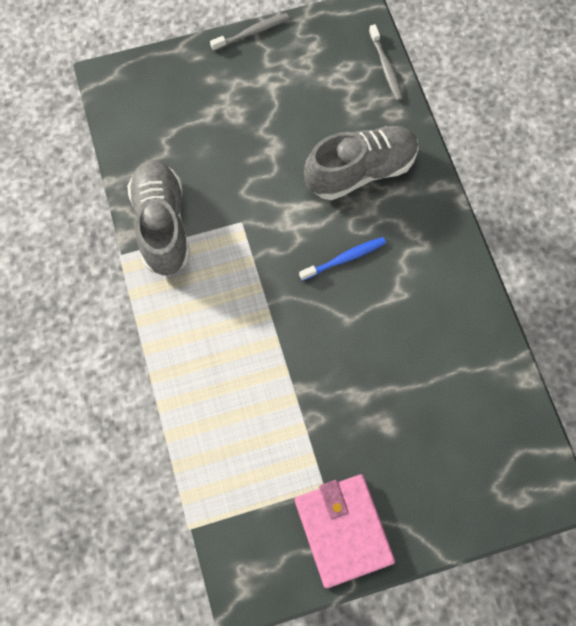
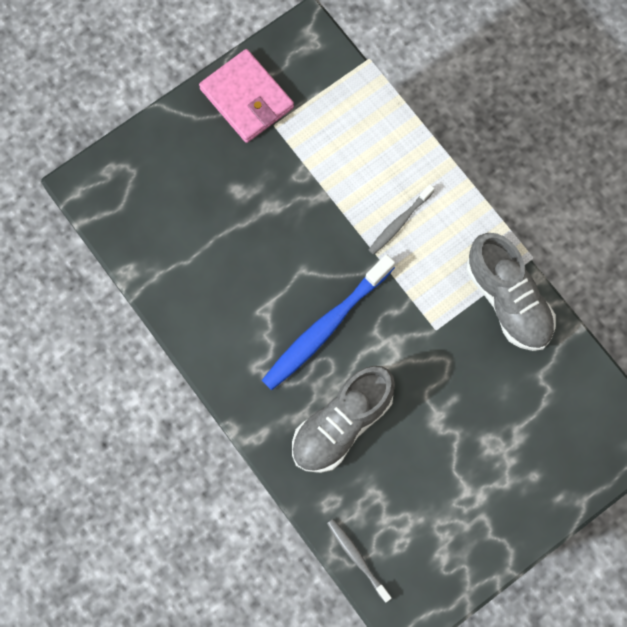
camera: 160 degrees right, 5 degrees up
(252, 32) = (515, 550): grey toothbrush -> grey toothbrush (399, 222)
(344, 259) = (325, 327): blue toothbrush -> blue toothbrush, size x1.90

